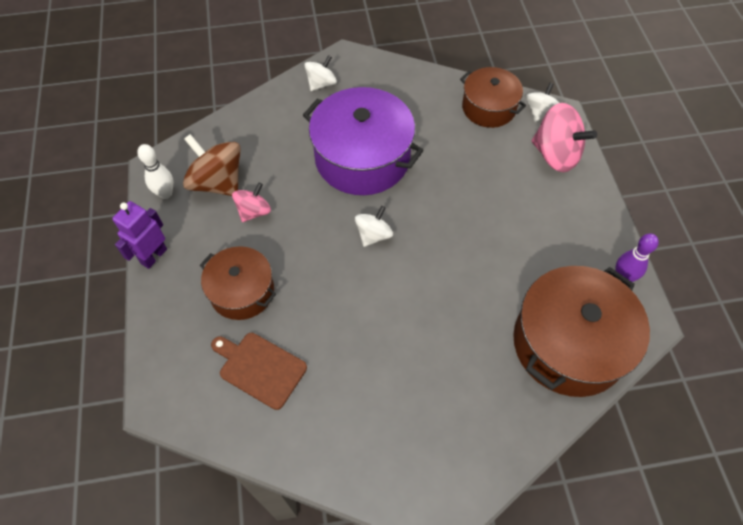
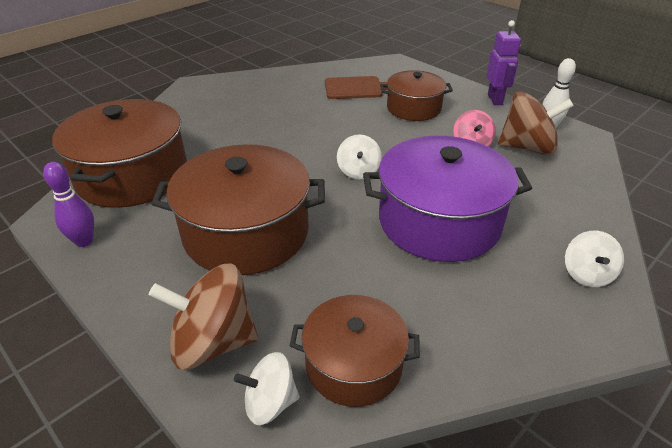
camera: 145 degrees right, 20 degrees down
(499, 221) = (246, 232): none -> brown pot
(540, 112) = (270, 402): white spinning top -> white spinning top turned 90 degrees clockwise
(555, 155) = (213, 342): pink spinning top -> brown spinning top

